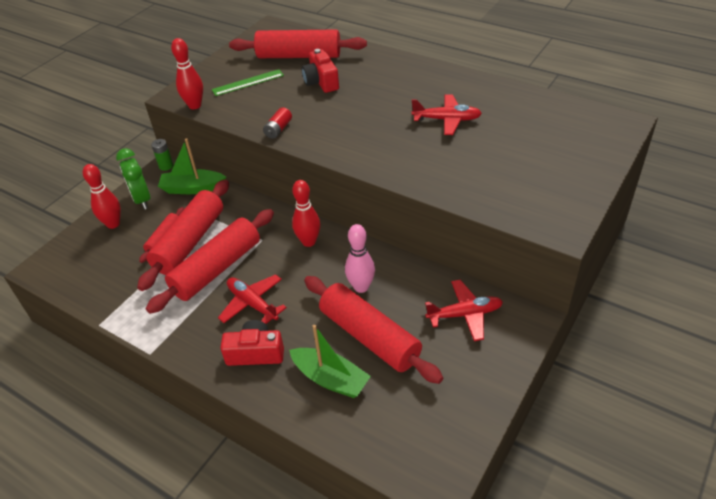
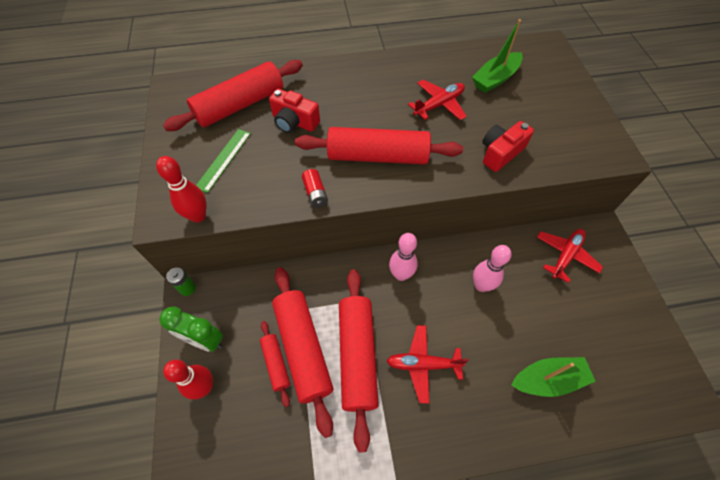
camera: 45 degrees left, 15 degrees up
(192, 188) = (242, 294): green boat -> green boat (495, 79)
(255, 353) = (475, 406): red camera -> red camera (500, 153)
(309, 242) = (401, 274): red bowling pin -> pink bowling pin
(370, 336) = (532, 322): red rolling pin -> red rolling pin (378, 156)

